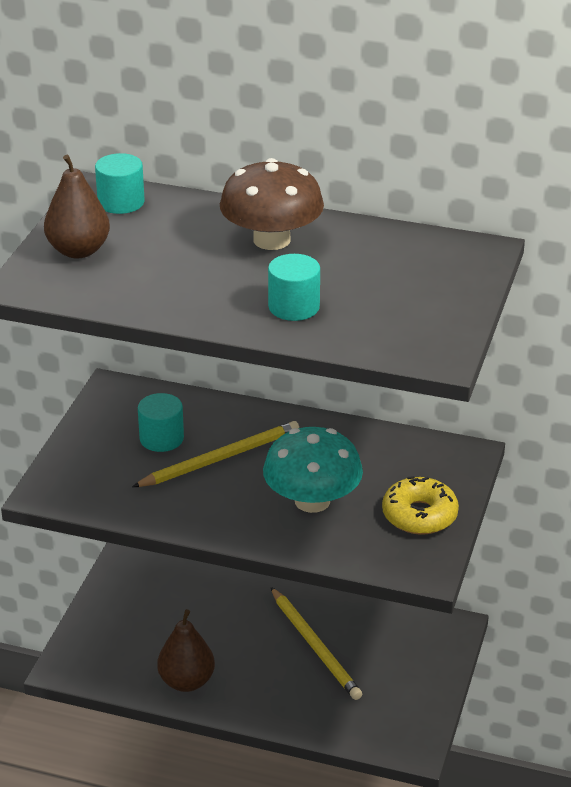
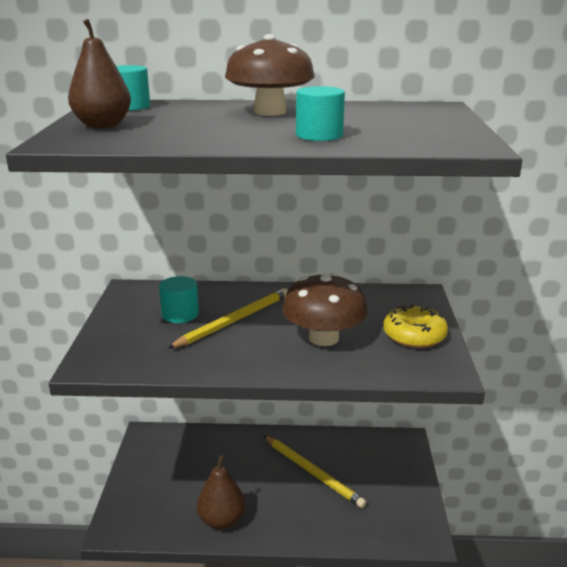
camera: 15 degrees left, 10 degrees down
(312, 501) = (323, 338): turquoise mushroom -> brown mushroom

